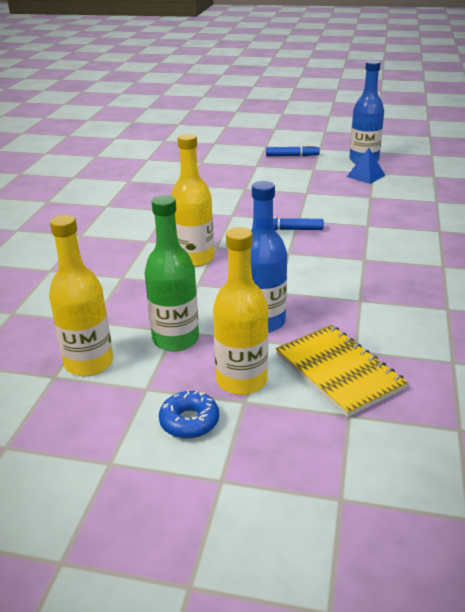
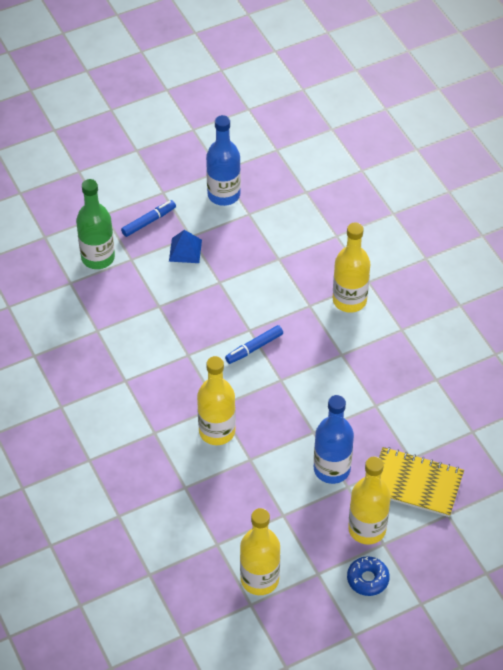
camera: 40 degrees left, 20 degrees up
(175, 339) = (292, 522): green bottle -> green bottle (98, 257)
(365, 176) = (247, 224): blue pyramid -> blue pyramid (185, 250)
(409, 234) = (349, 300): none -> yellow bottle

